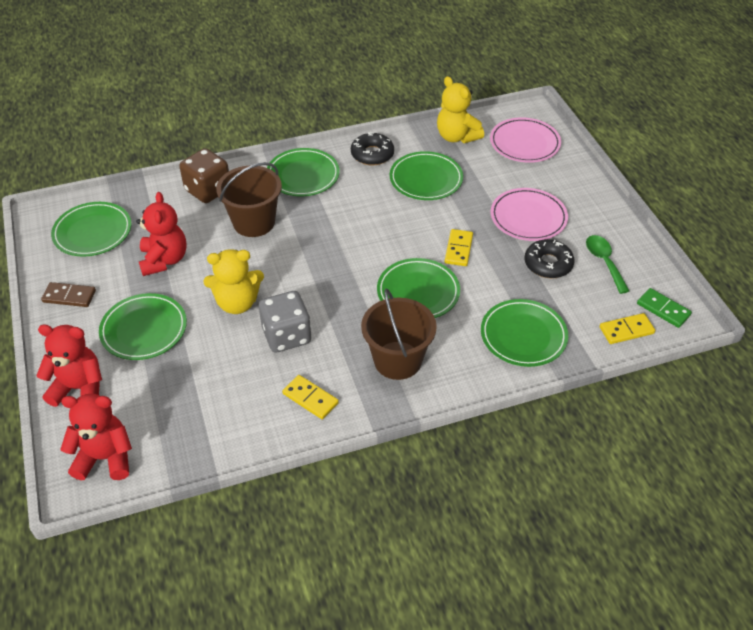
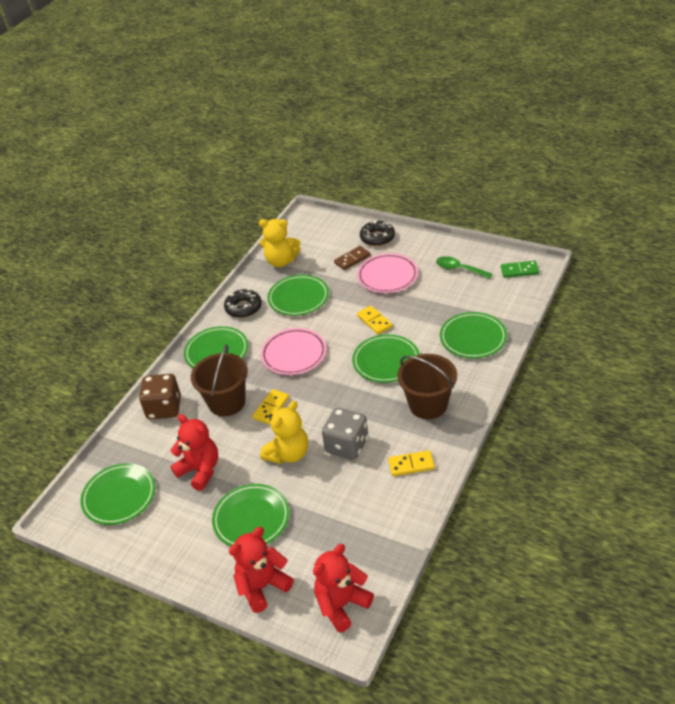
camera: 40 degrees left, 5 degrees down
(69, 296) = (167, 545): brown domino -> brown domino (352, 259)
(524, 143) = (327, 237): pink plate -> pink plate (294, 354)
(548, 264) = (433, 292): black donut -> black donut (377, 237)
(626, 330) = (517, 294): yellow domino -> yellow domino (271, 408)

